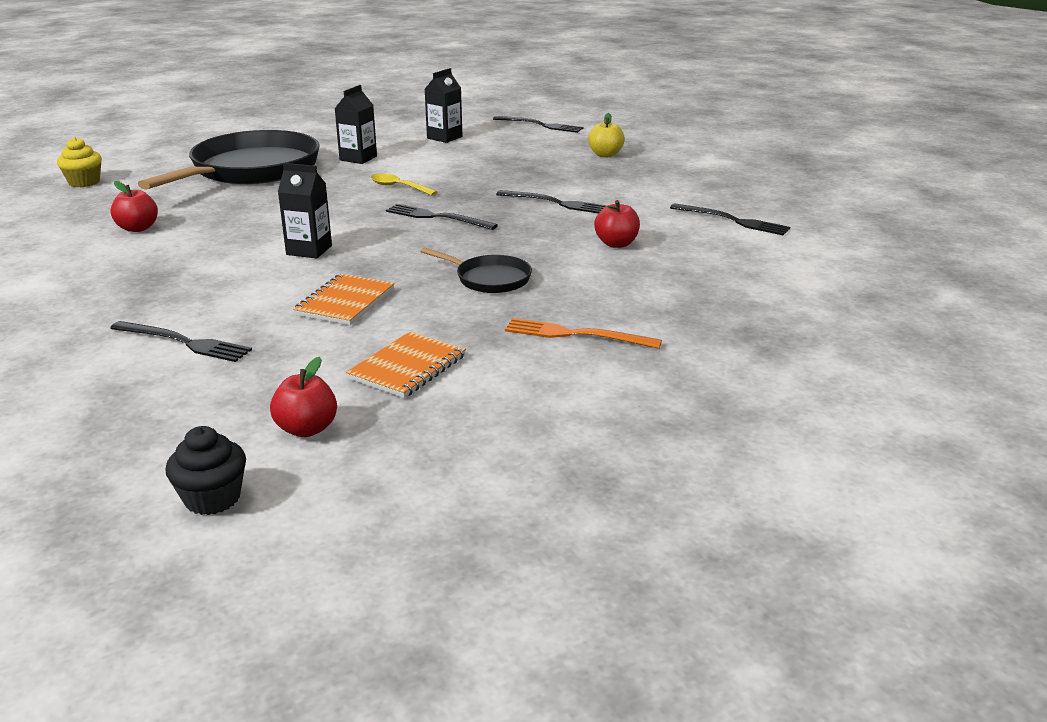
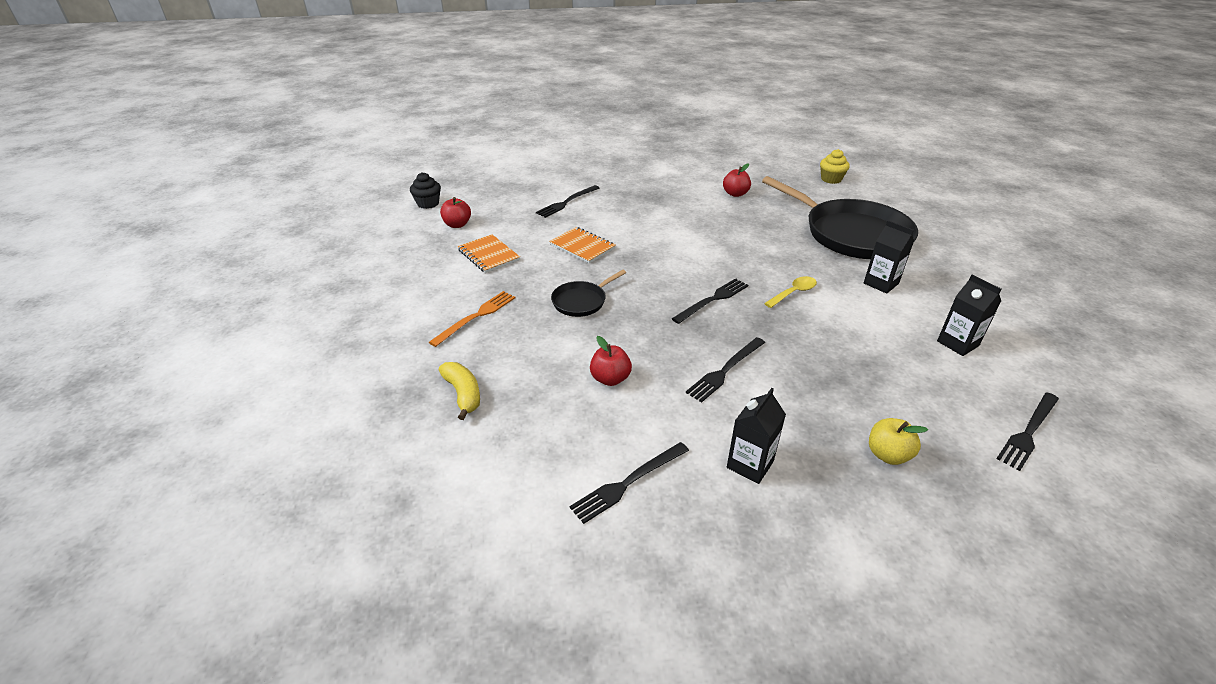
camera: 110 degrees right, 10 degrees up
(309, 250) = (670, 243): black carton -> black carton (750, 464)
(717, 306) = (463, 394): none -> yellow banana

